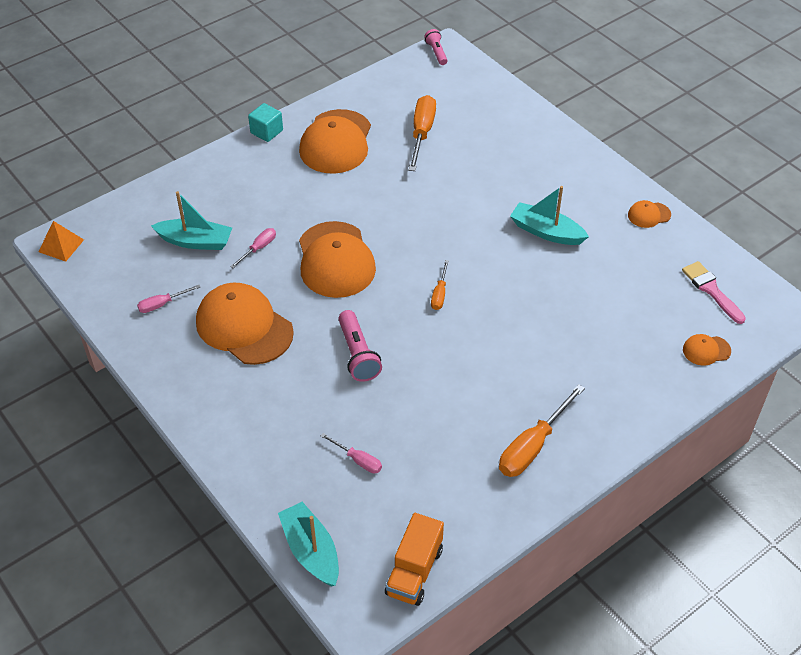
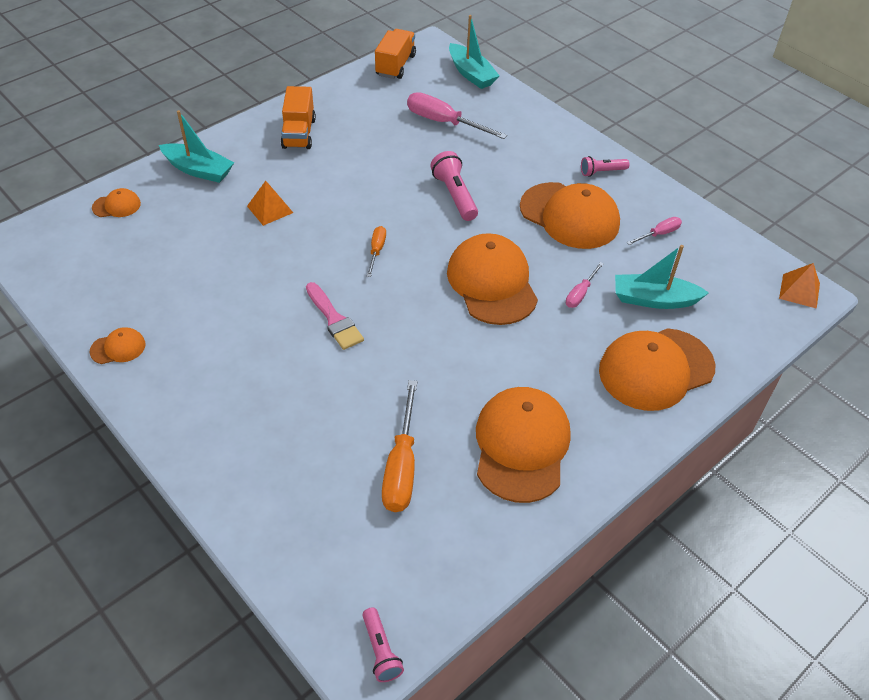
camera: 175 degrees right, 0 degrees up
(191, 381) = (601, 172): none -> pink flashlight
(218, 187) = (656, 369): none -> orange cap
(266, 131) = (623, 461): turquoise cube -> none
(358, 460) = (444, 122): pink screwdriver -> pink screwdriver, size x1.86
(533, 446) = (299, 133): orange screwdriver -> orange truck
(546, 232) = (250, 322): turquoise boat -> turquoise boat (198, 170)
(549, 342) = (270, 209): none -> orange pyramid
(711, 290) = (83, 261): pink brush -> pink brush (334, 319)

